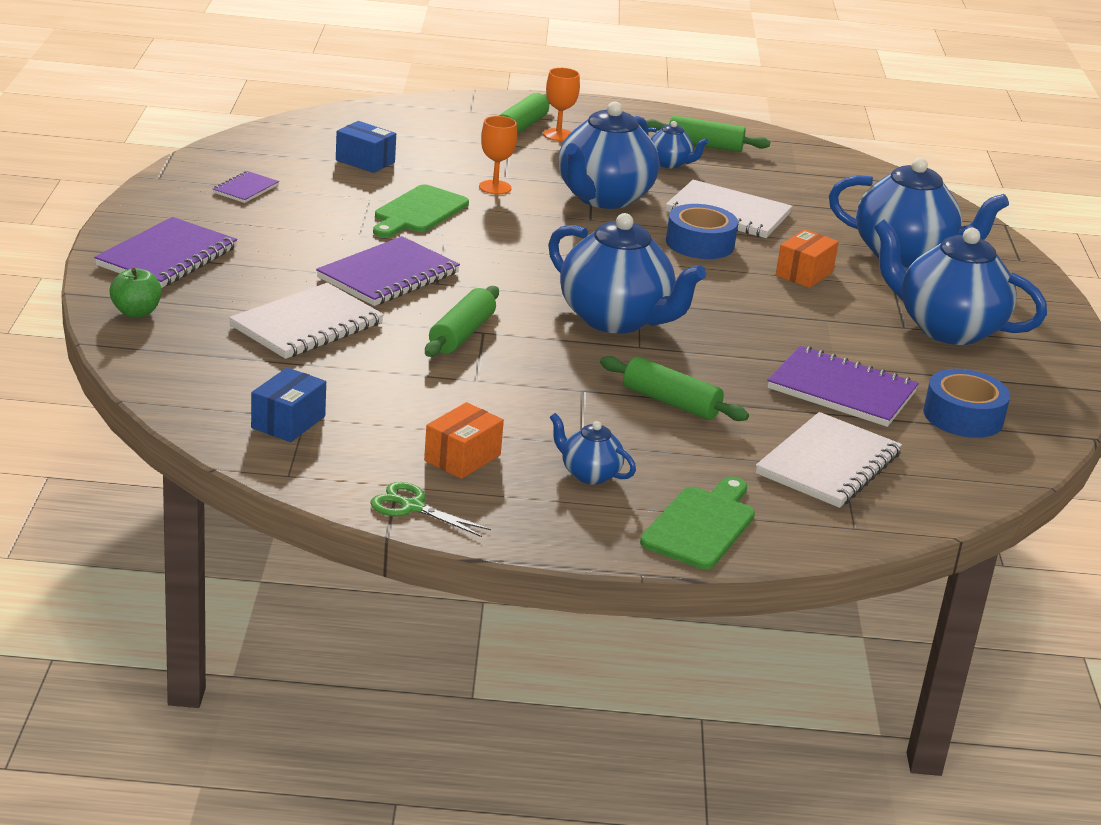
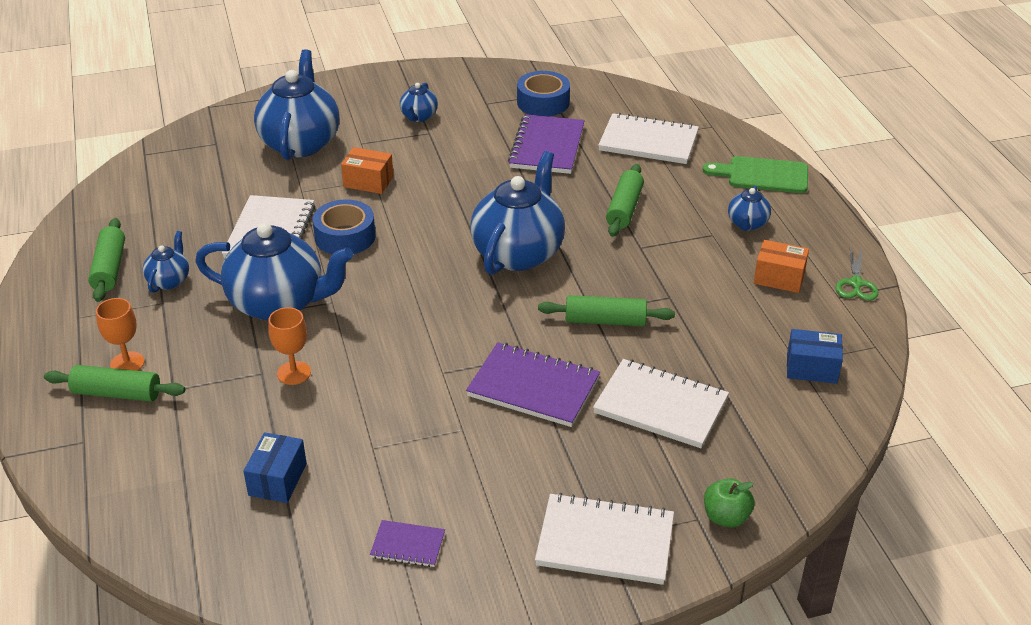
camera: 105 degrees left, 10 degrees up
(167, 257) = (605, 542): purple notebook -> white notebook
(418, 212) = (384, 406): green cutting board -> none
(946, 329) = (419, 117): blue teapot -> blue teapot, size x0.47

